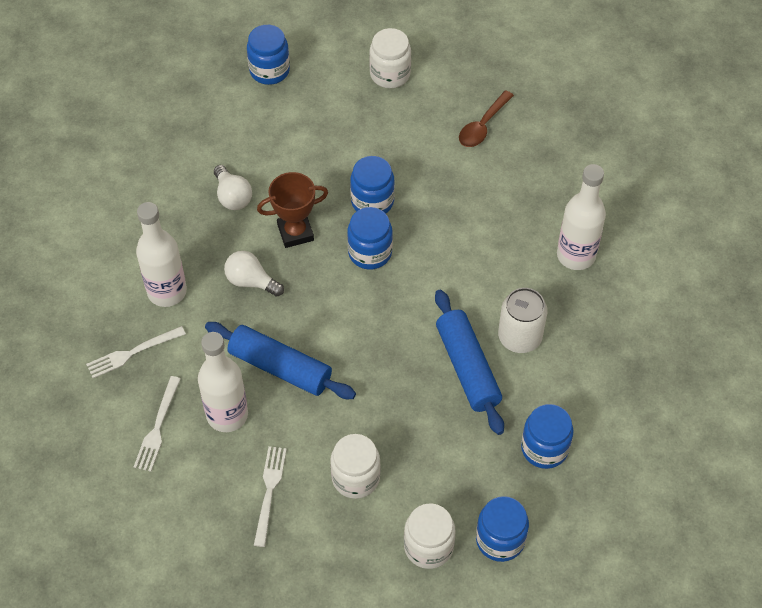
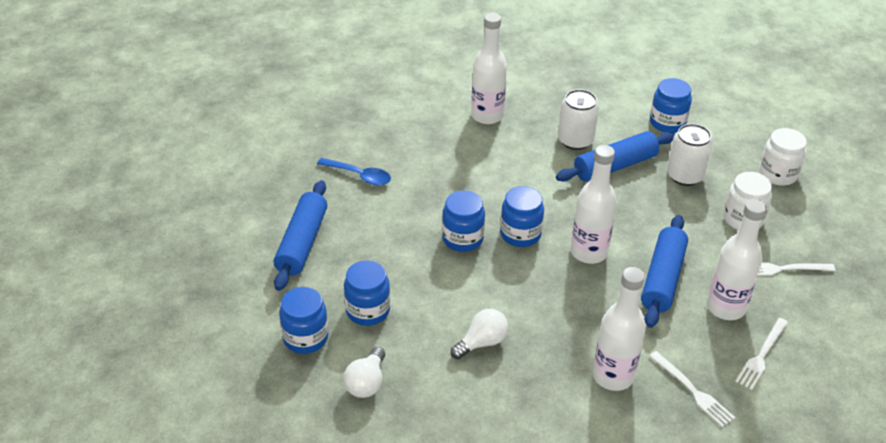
camera: 100 degrees left, 15 degrees down
(157, 427) = (761, 355): white fork -> white fork turned 120 degrees clockwise
(251, 281) = (579, 312): white light bulb -> white light bulb (366, 383)
(295, 232) = (513, 288): brown trophy -> none
(331, 308) = (589, 252): none -> white bottle
(390, 74) = (302, 243): white jar -> blue rolling pin
(440, 438) = (685, 176): none -> white can
(482, 126) = (359, 176): brown spoon -> blue spoon
(500, 539) = (751, 139): blue jar -> blue jar (368, 310)

